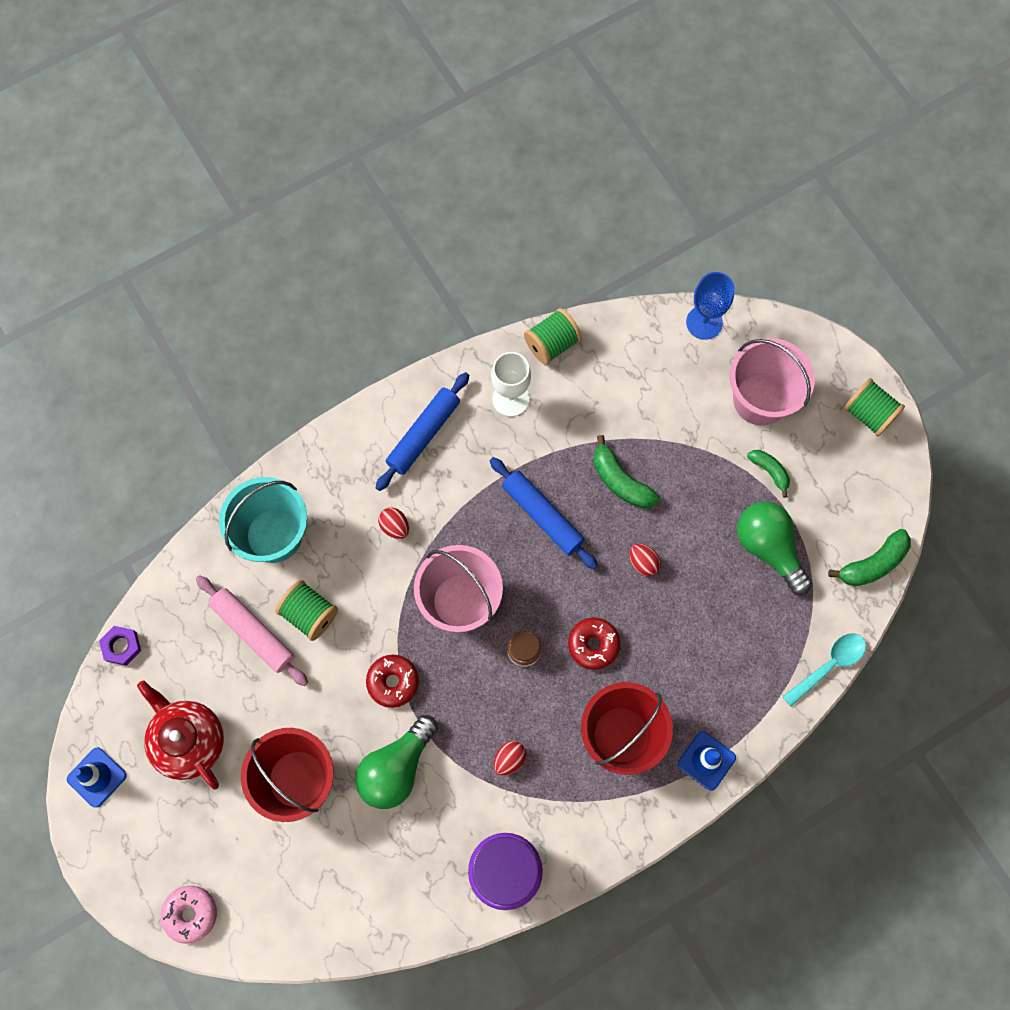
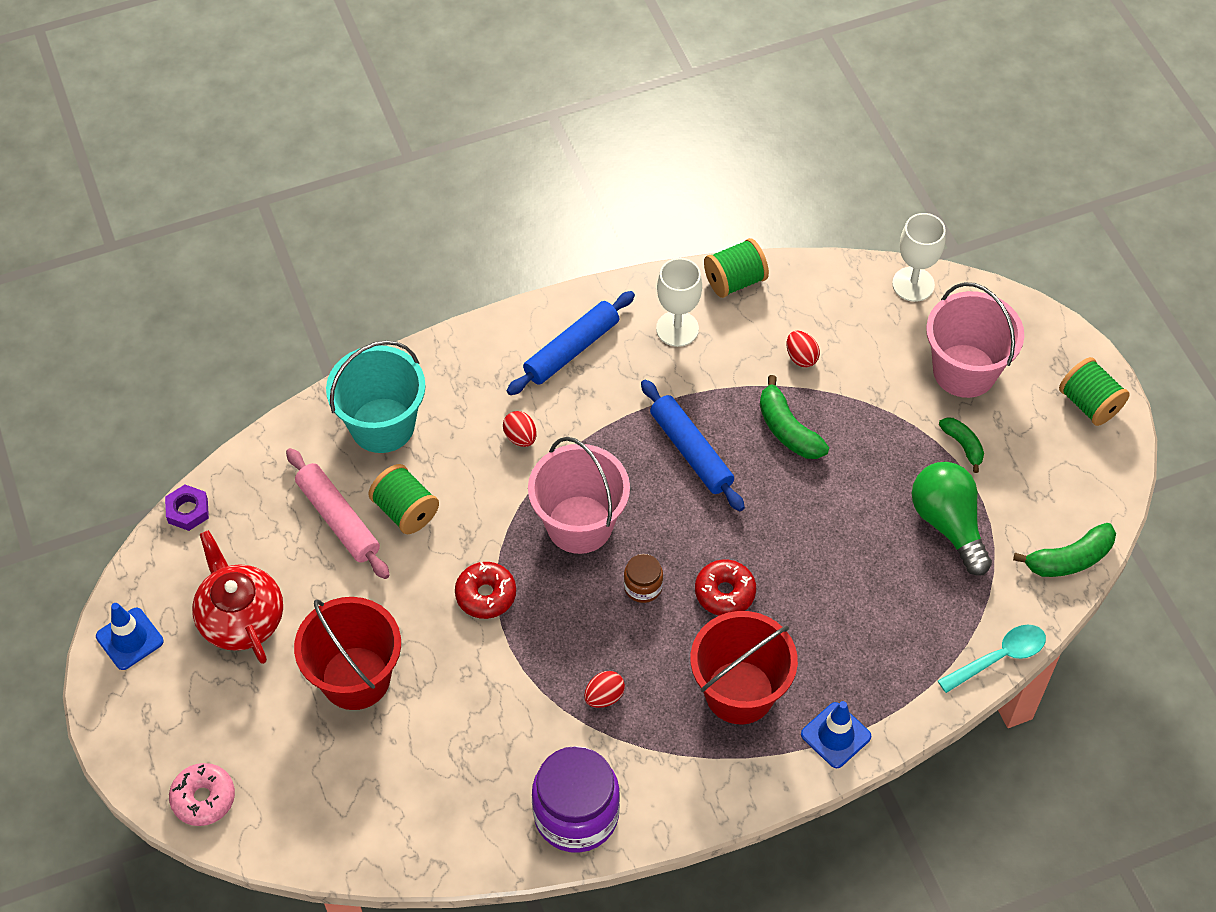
camera: 10 degrees right, 15 degrees down
(396, 768) = (472, 684): green light bulb -> none
(643, 563) = (798, 517): red egg -> red egg (801, 357)
(704, 322) = (913, 284): blue goblet -> white goblet

